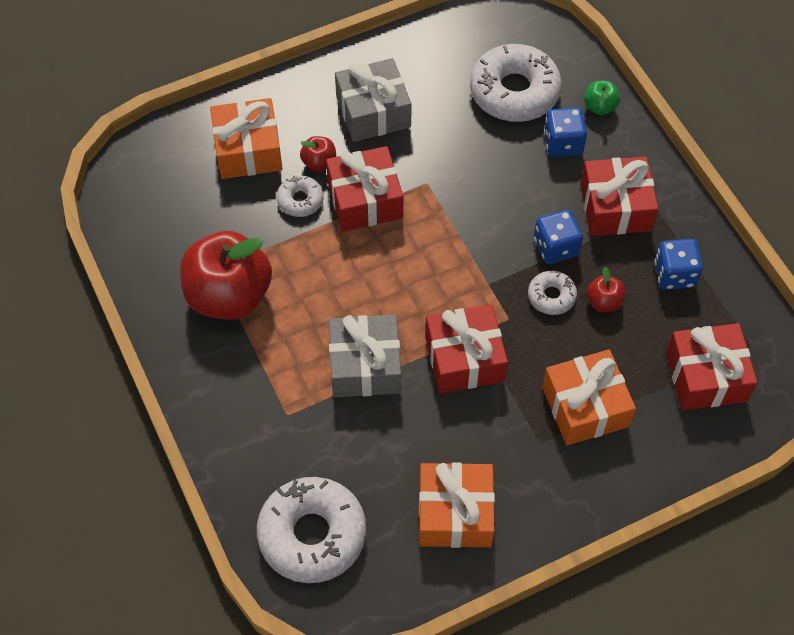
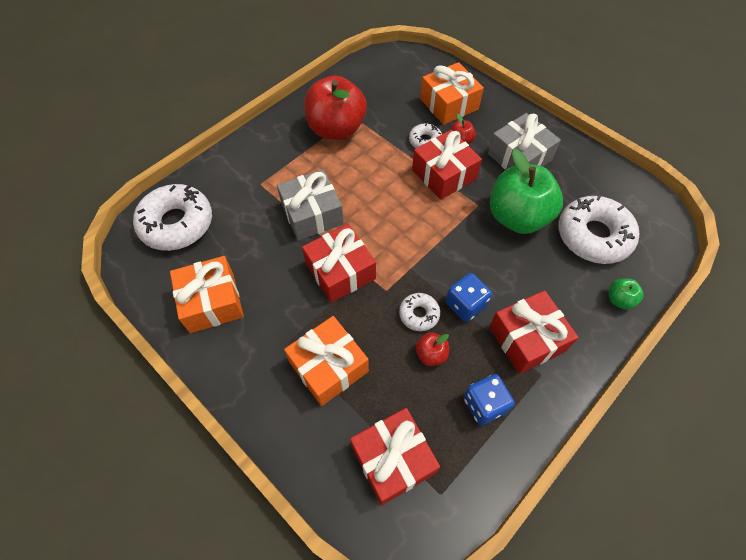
camera: 70 degrees right, 0 degrees up
(460, 151) = (517, 217): none -> green apple
(563, 143) = (566, 282): blue dice -> none

